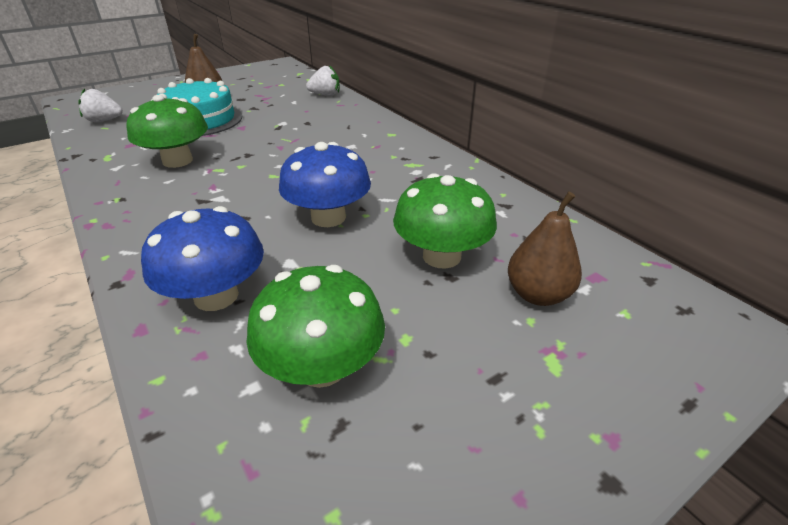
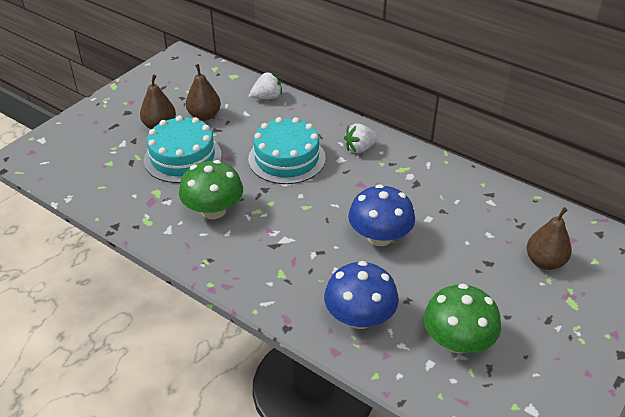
camera: 20 degrees left, 5 degrees up
(104, 121) = (91, 178): white strawberry -> white strawberry (360, 148)
(254, 98) = (204, 116): none -> brown pear
(296, 136) = (286, 158): none -> turquoise cake
(441, 256) = (474, 249): green mushroom -> none

